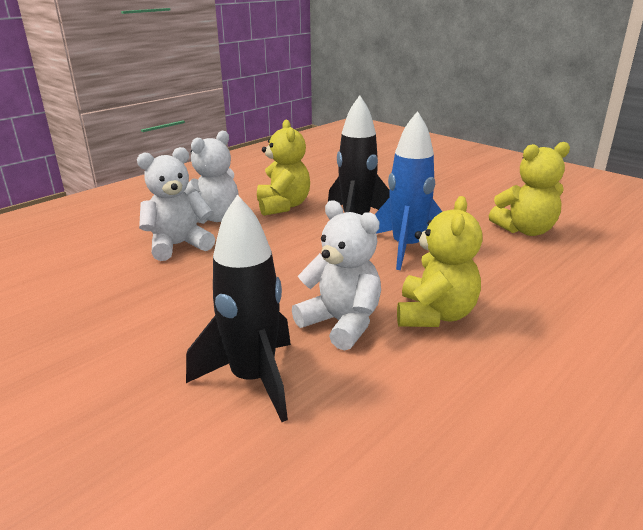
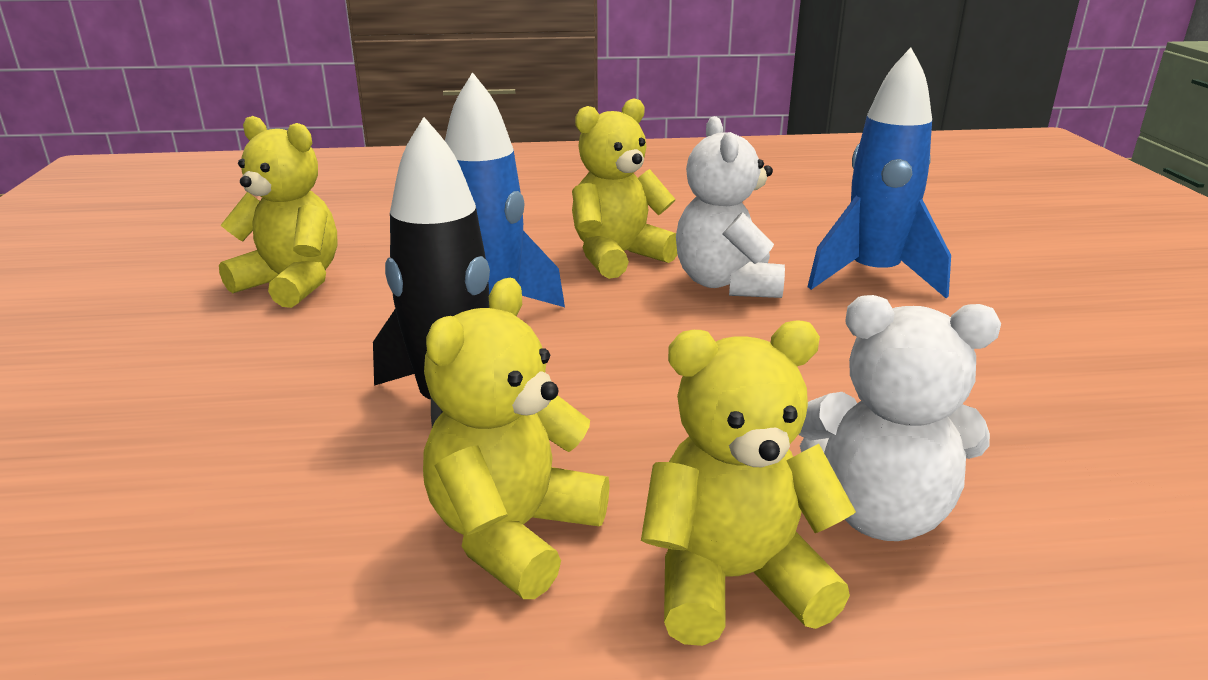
camera: 140 degrees left, 0 degrees up
(213, 218) = (733, 579): white teddy bear -> yellow teddy bear
(253, 379) = (873, 276): black rocket -> blue rocket

